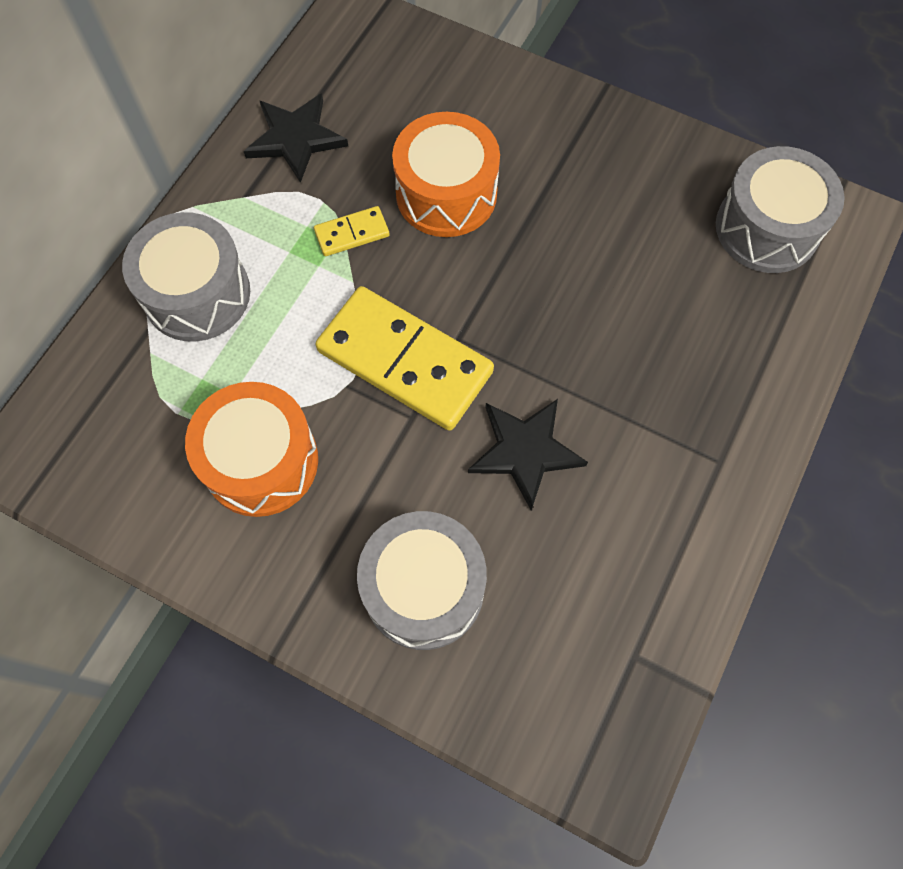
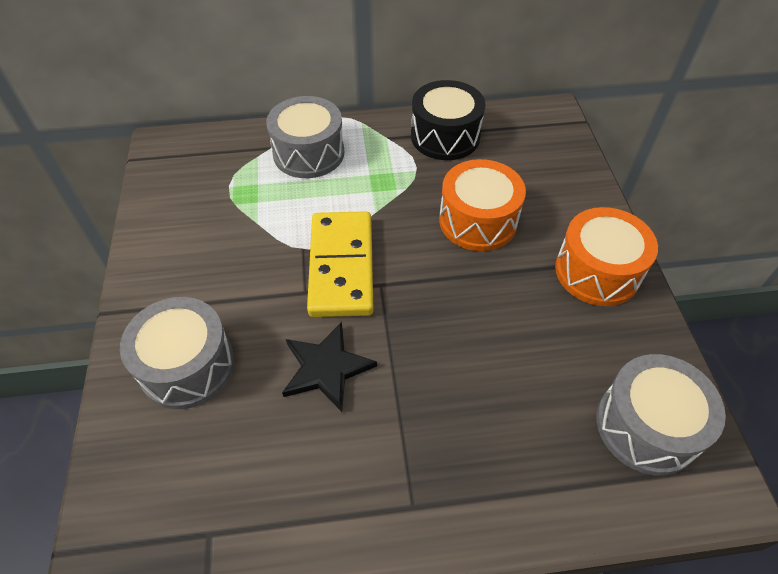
camera: 55 degrees right, 15 degrees down
(261, 461) = (223, 237): orange drum -> orange drum (597, 271)
(296, 138) = (445, 136): black star -> black drum
(352, 233) = (407, 193): yellow domino -> none

